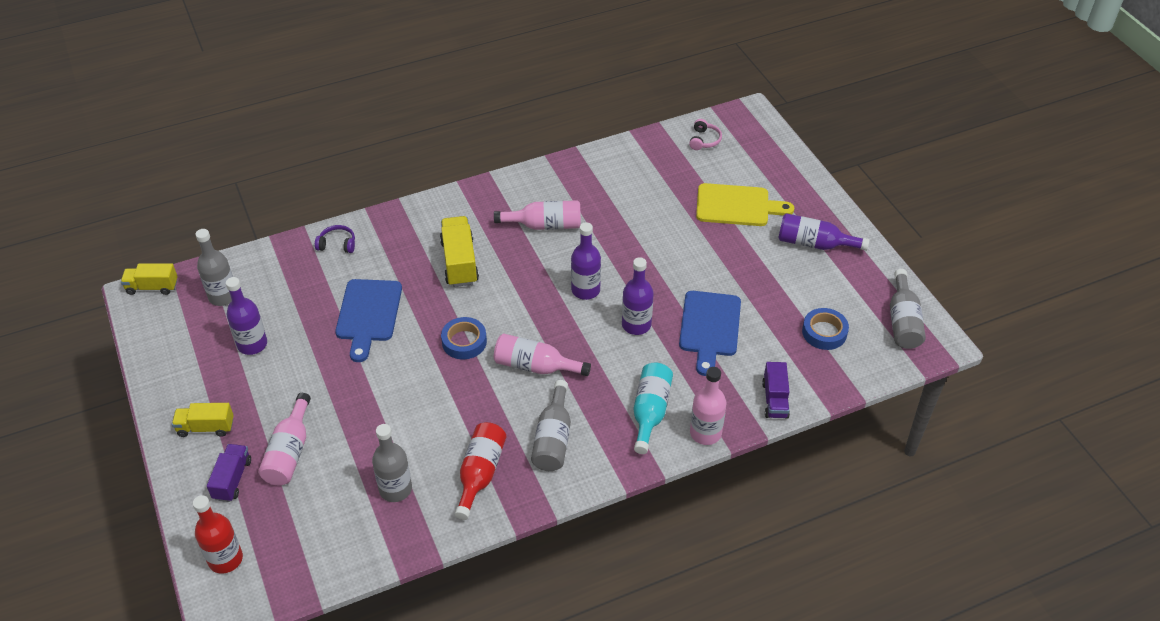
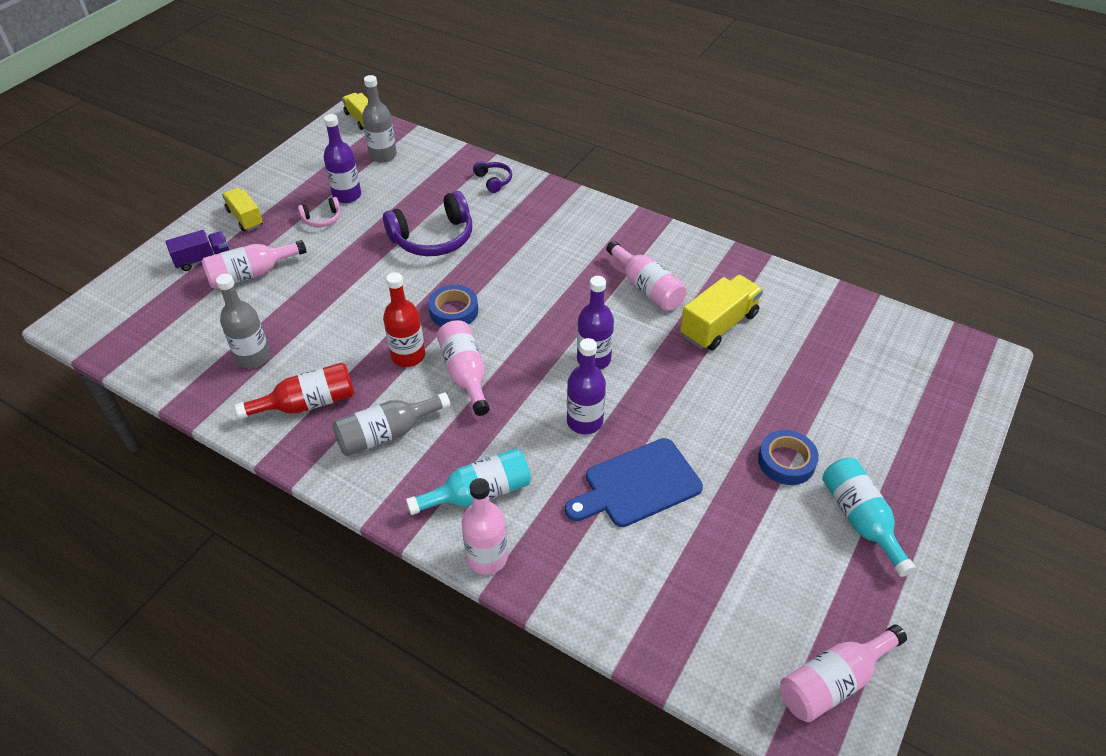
camera: 55 degrees right, 0 degrees up
(225, 559) = (121, 298): red bottle -> red bottle (408, 356)
(368, 314) = (433, 238): blue cutting board -> purple headphones
(459, 262) = (544, 258): yellow truck -> yellow truck (718, 325)
(704, 140) = (899, 342): pink headphones -> pink headphones (322, 219)
(737, 206) = (837, 418): yellow cutting board -> none
(775, 400) = (586, 601): purple truck -> none
(814, 244) = (860, 519): purple bottle -> turquoise bottle
(824, 332) = (732, 600): blue tape -> blue tape (786, 461)
(903, 321) = (833, 681): grey bottle -> pink bottle

